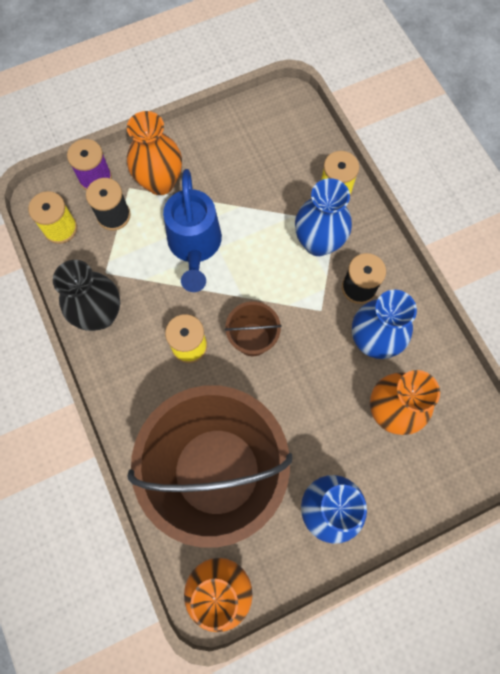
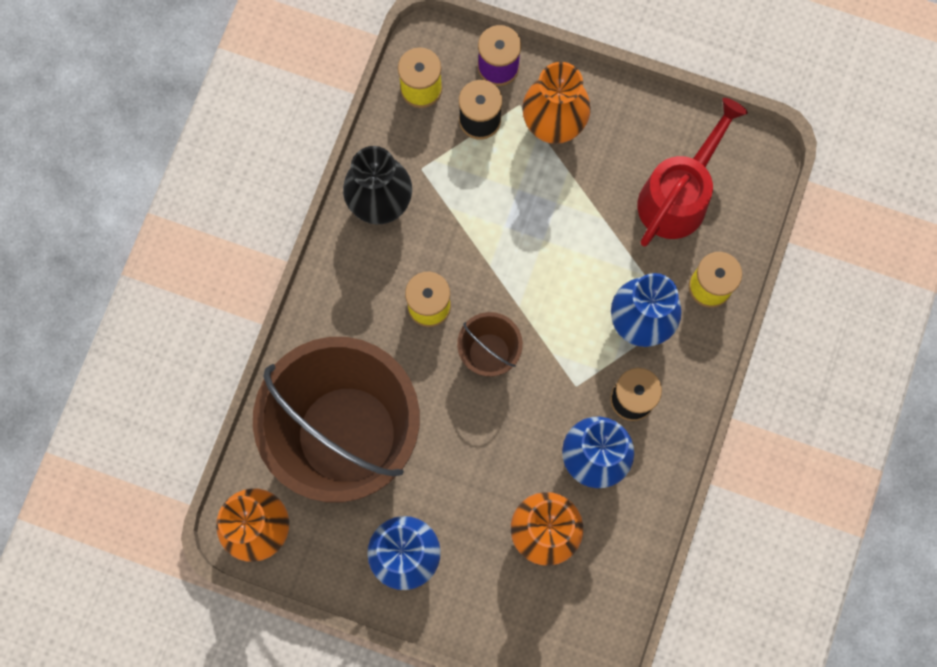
camera: 45 degrees right, 5 degrees up
(195, 246) = (523, 219): blue watering can -> none
(268, 158) = (678, 195): none -> red watering can

